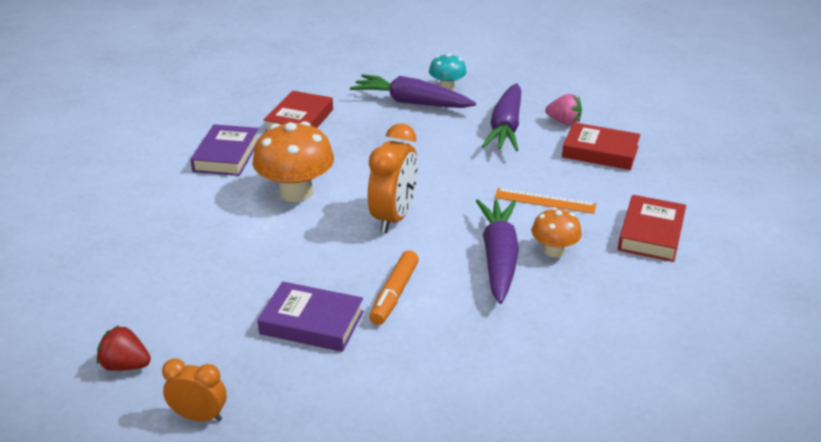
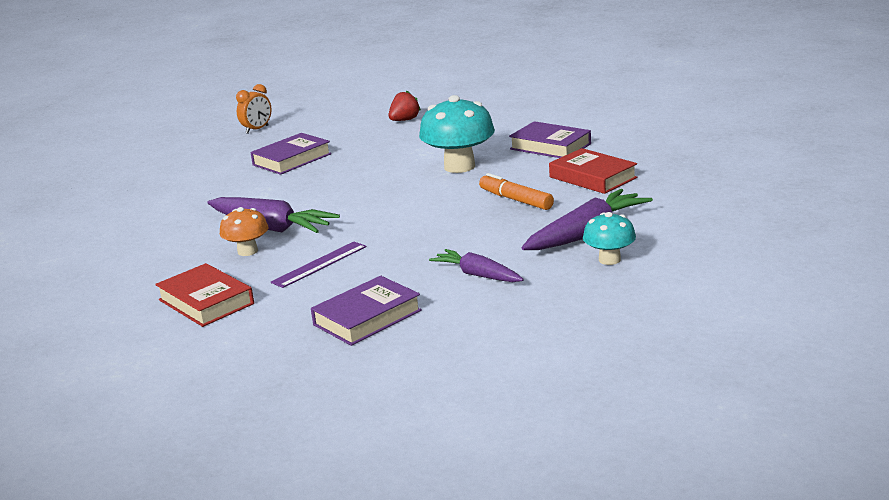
camera: 120 degrees right, 10 degrees down
(126, 365) = (324, 115): red strawberry -> red strawberry (404, 120)
(296, 192) = (459, 166): orange mushroom -> turquoise mushroom
(393, 217) = (377, 197): orange clock -> none
(394, 294) = (284, 186): orange marker -> orange marker (516, 200)
(505, 127) = (478, 275): purple carrot -> purple carrot, size x0.62
(545, 201) = (319, 264): orange ruler -> purple ruler
(564, 122) = (455, 313): pink strawberry -> none
(600, 152) = (367, 318): red book -> purple book

